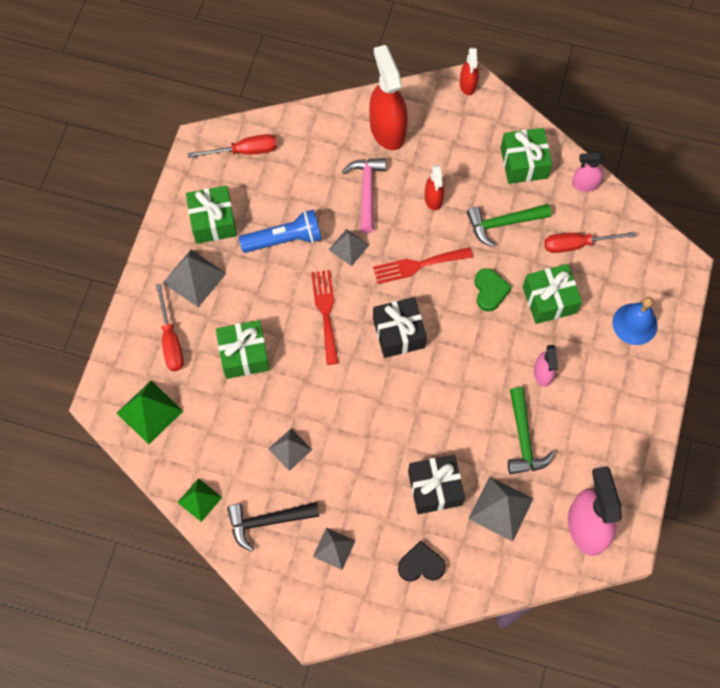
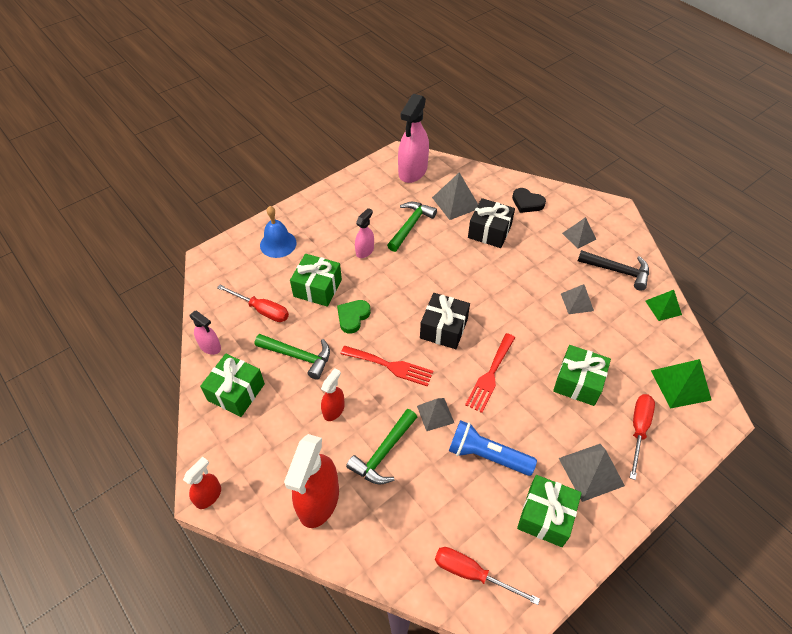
camera: 145 degrees left, 15 degrees down
(366, 191) = (383, 453): pink hammer -> green hammer

